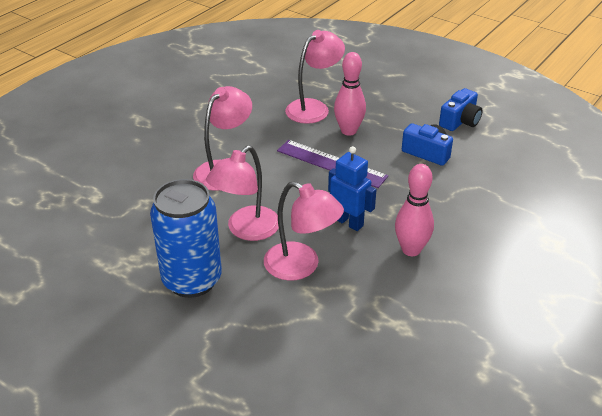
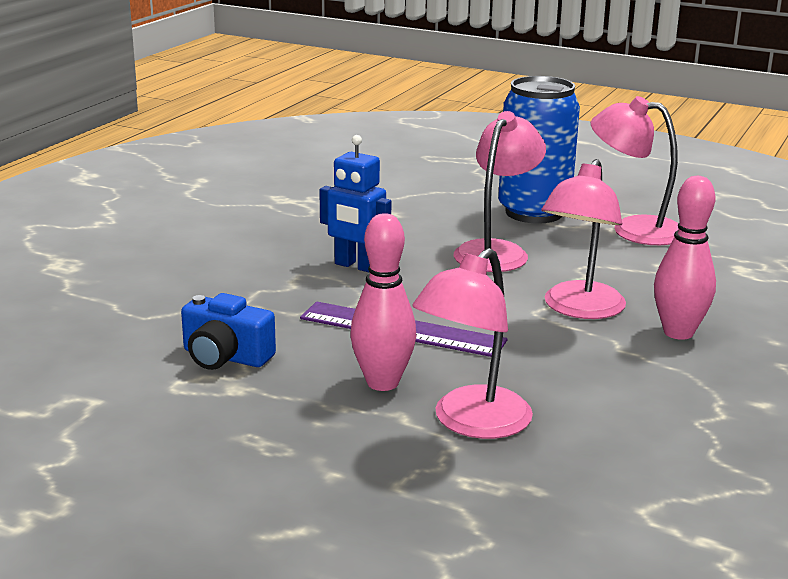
camera: 170 degrees right, 15 degrees down
(301, 266) = (408, 228): pink lamp -> pink lamp (633, 229)
(411, 250) = (267, 247): pink bowling pin -> pink bowling pin (678, 332)
(460, 121) = (141, 419): blue camera -> none

